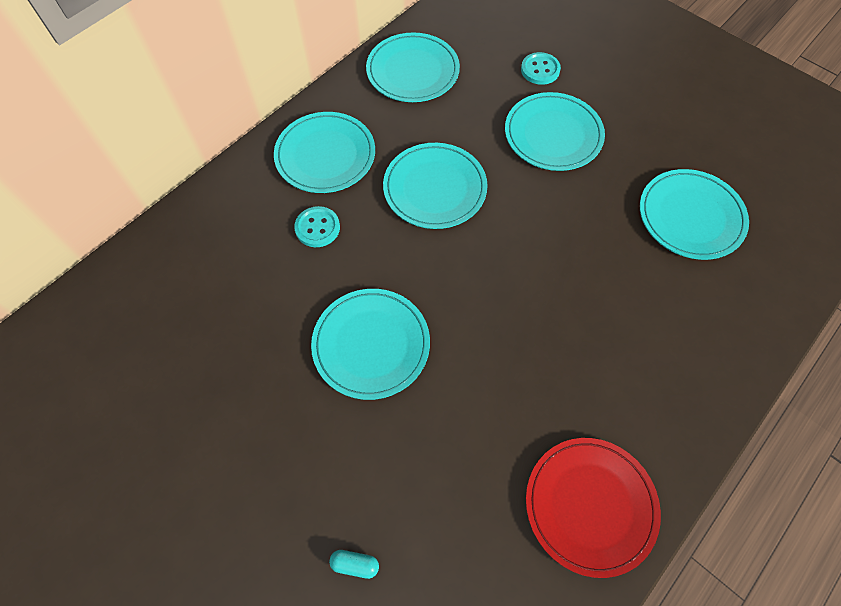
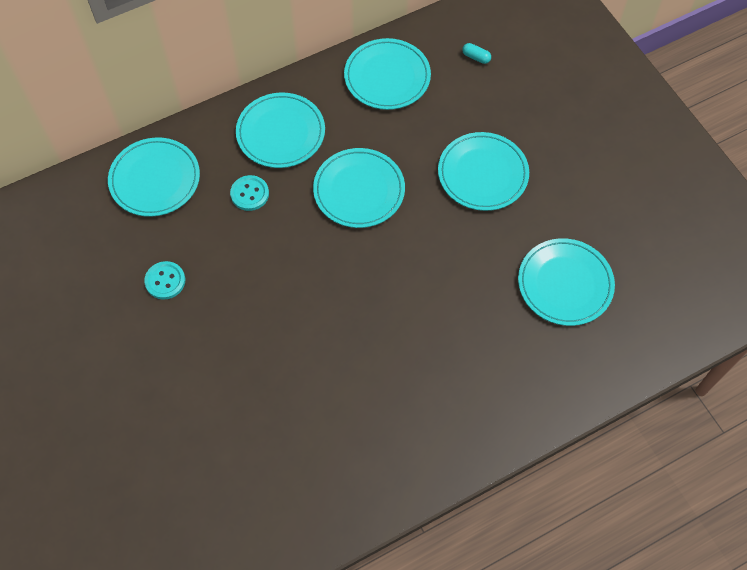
camera: 20 degrees right, 0 degrees up
(355, 564) = (179, 451): turquoise capsule -> turquoise capsule (476, 57)
(371, 344) = (254, 301): turquoise plate -> turquoise plate (155, 179)
(540, 70) = (501, 109): turquoise button -> turquoise button (165, 281)
(590, 505) = (365, 474): red plate -> none

